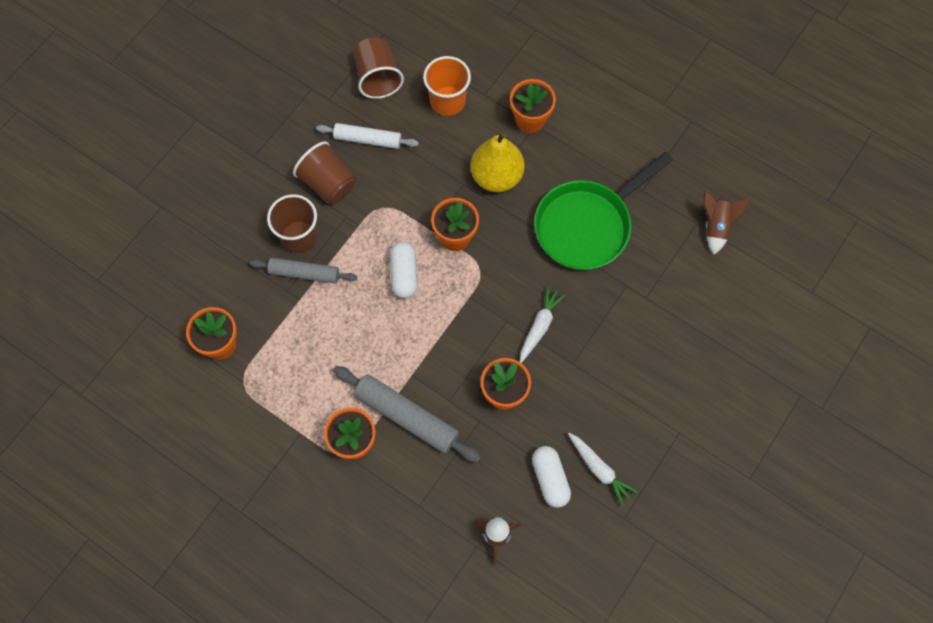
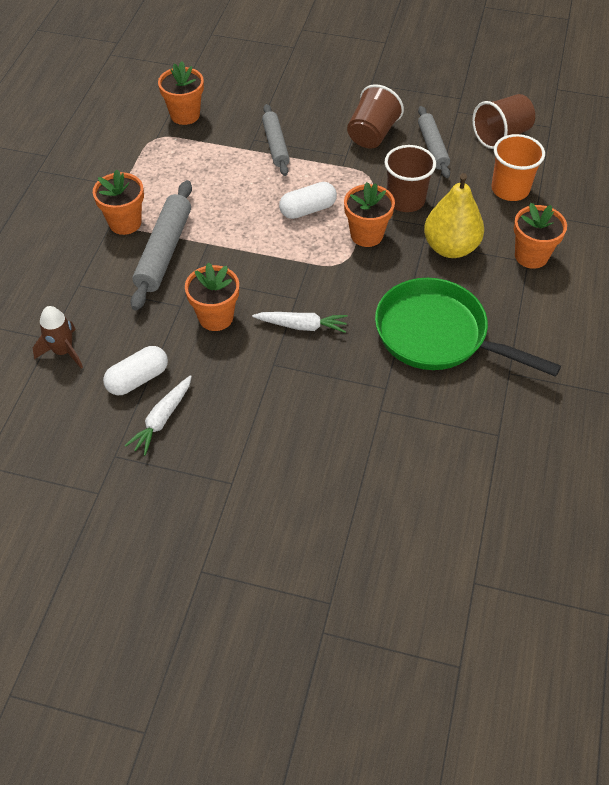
camera: 70 degrees right, 15 degrees down
(299, 237) = (309, 132): brown cup -> brown cup (405, 200)
(367, 139) = (432, 147): white rolling pin -> grey rolling pin
(716, 227) = (505, 456): brown rocket -> none

